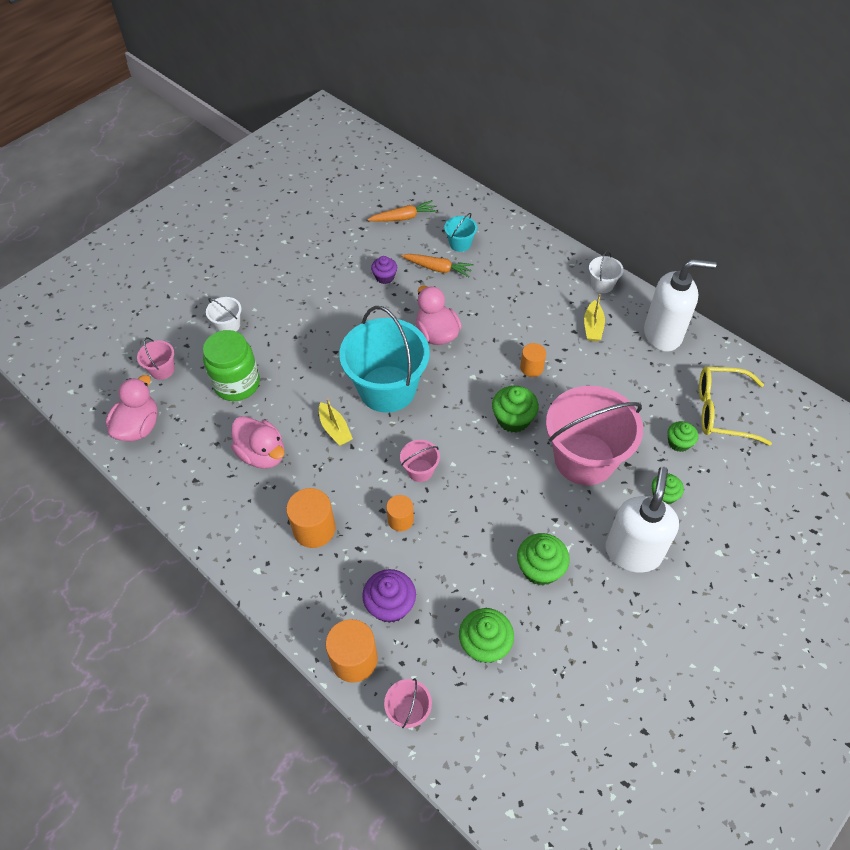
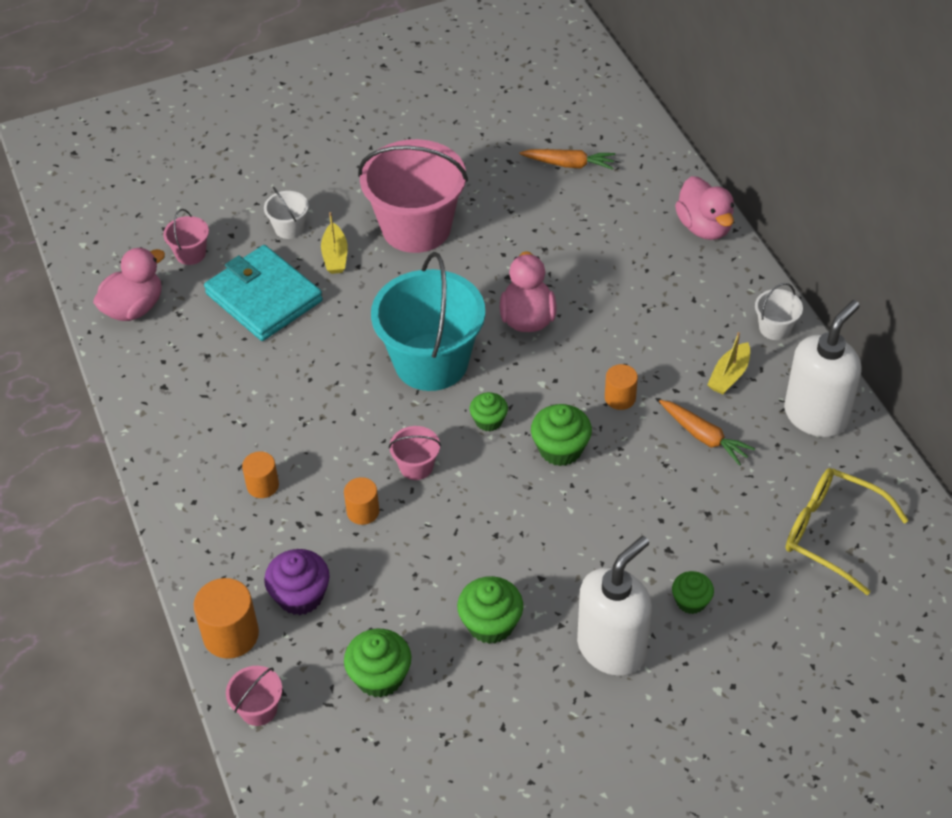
camera: 25 degrees right, 5 degrees down
(237, 384) = (264, 297): green jar -> turquoise wallet
(262, 454) = (250, 385): pink duck -> pink duck (704, 227)
(314, 529) = (262, 485): orange cylinder -> orange cylinder, size x0.62
(335, 429) = (345, 386): yellow boat -> yellow boat (335, 256)
(385, 277) = (504, 230): purple cupcake -> none
(437, 268) = (575, 240): orange carrot -> orange carrot (704, 436)
(460, 244) = (621, 219): turquoise bucket -> none
(584, 459) = (619, 525): pink bucket -> pink bucket (416, 227)
(663, 334) = (816, 415): white soap dispenser -> white soap dispenser turned 75 degrees counterclockwise
(679, 443) = (750, 549): green cupcake -> green cupcake (489, 421)

